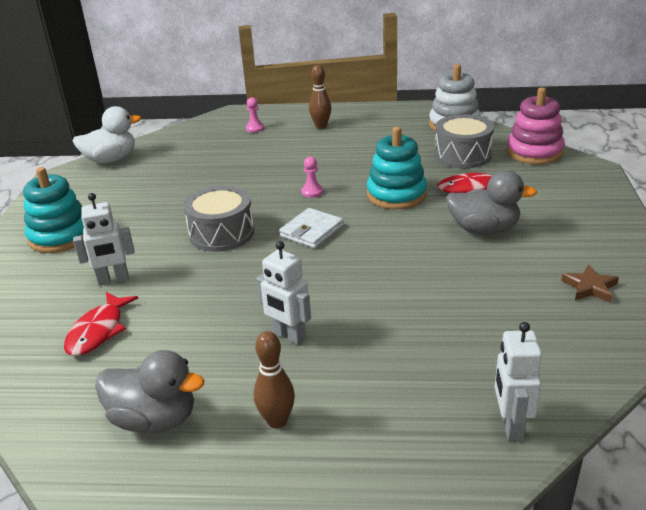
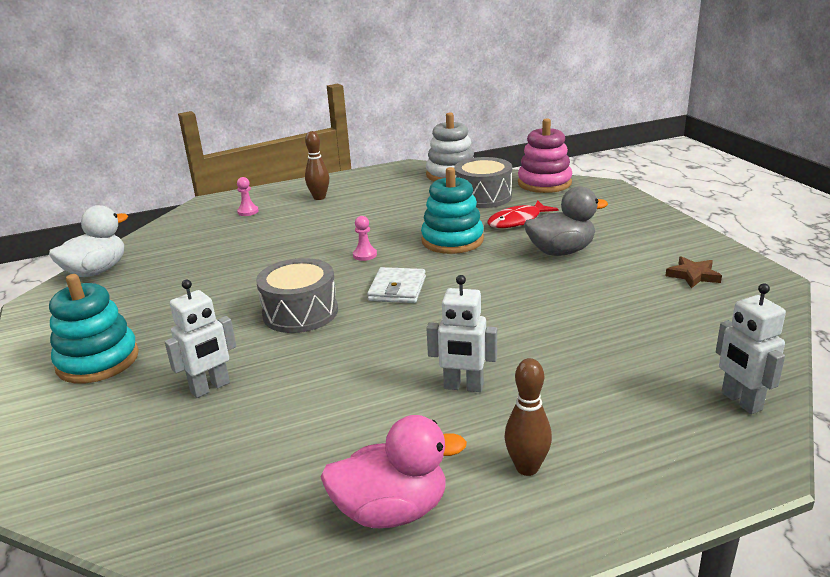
camera: 25 degrees left, 5 degrees down
(98, 331) = (239, 444): red fish -> none
(154, 419) = (392, 511): grey duck -> pink duck

